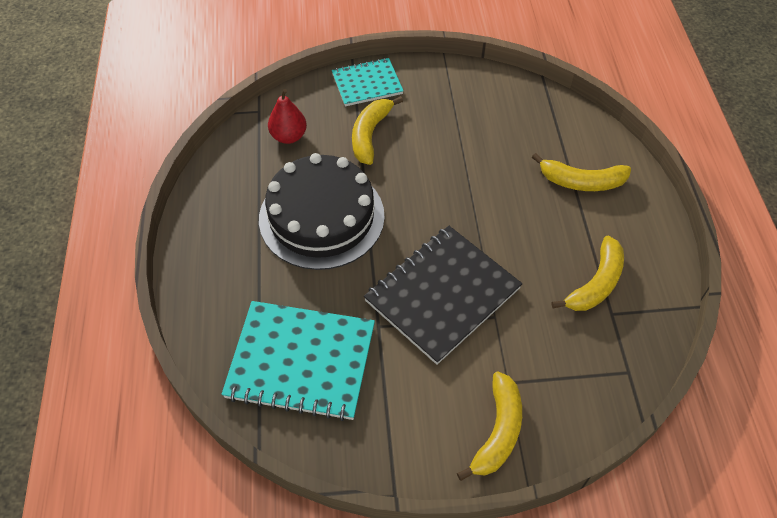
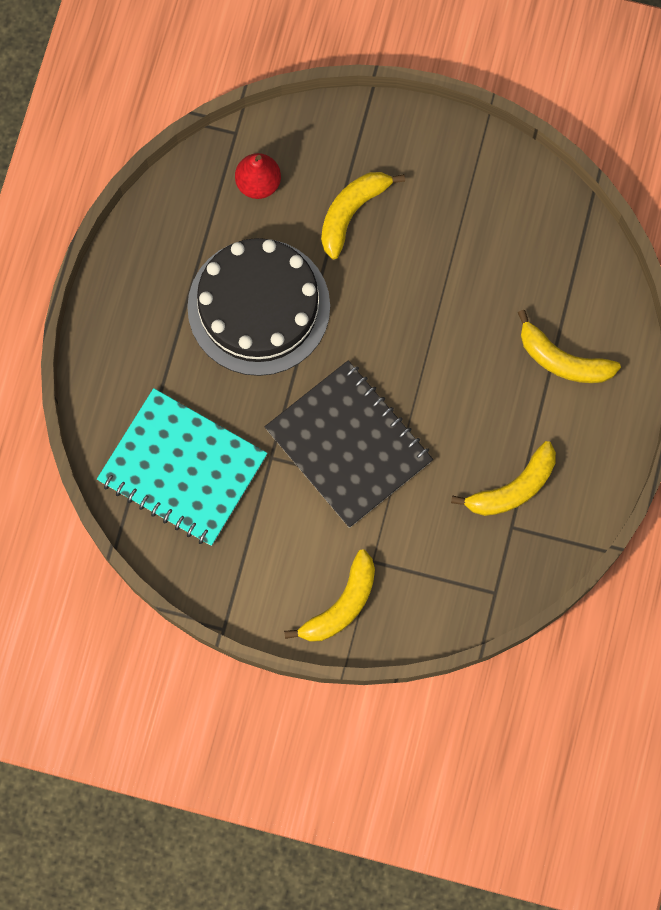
camera: 20 degrees right, 20 degrees up
(367, 84) = (376, 134): turquoise notebook -> none
(442, 294) = (349, 445): black notebook -> black notebook turned 75 degrees clockwise

